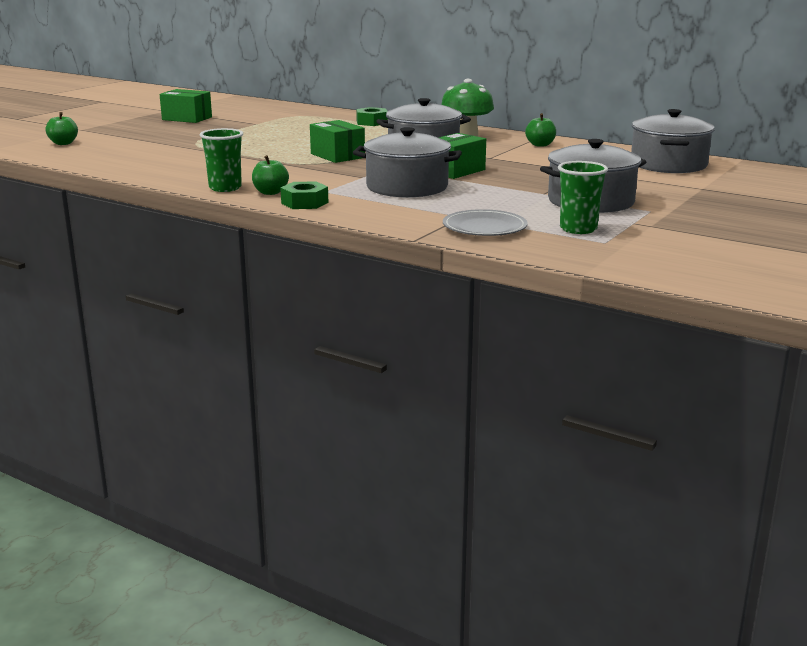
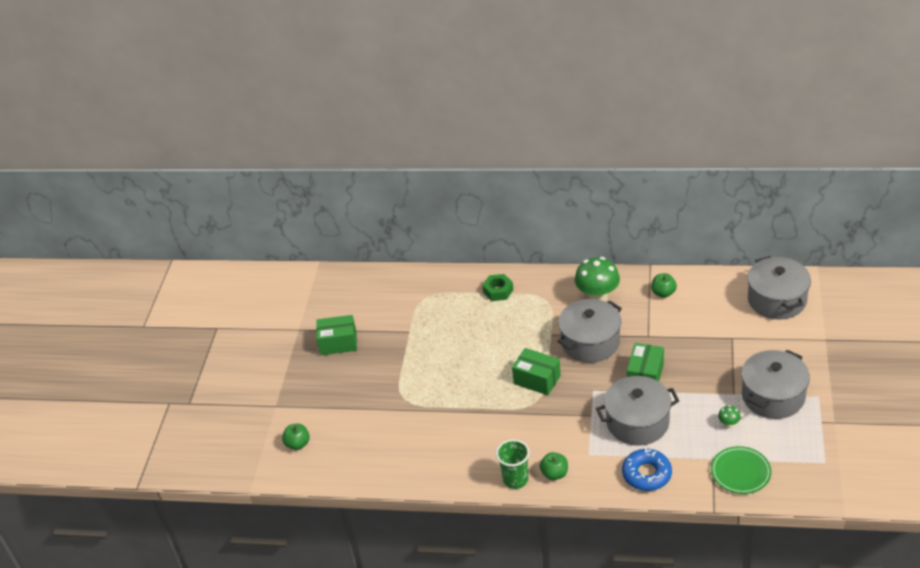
camera: 20 degrees left, 20 degrees up
(304, 203) = (594, 482): green nut -> none
(370, 209) = (646, 474): none -> blue donut
(484, 228) = (740, 472): grey plate -> green plate
(511, 205) = (728, 424): none -> green mushroom
(578, 229) = (796, 448): green cup -> none

